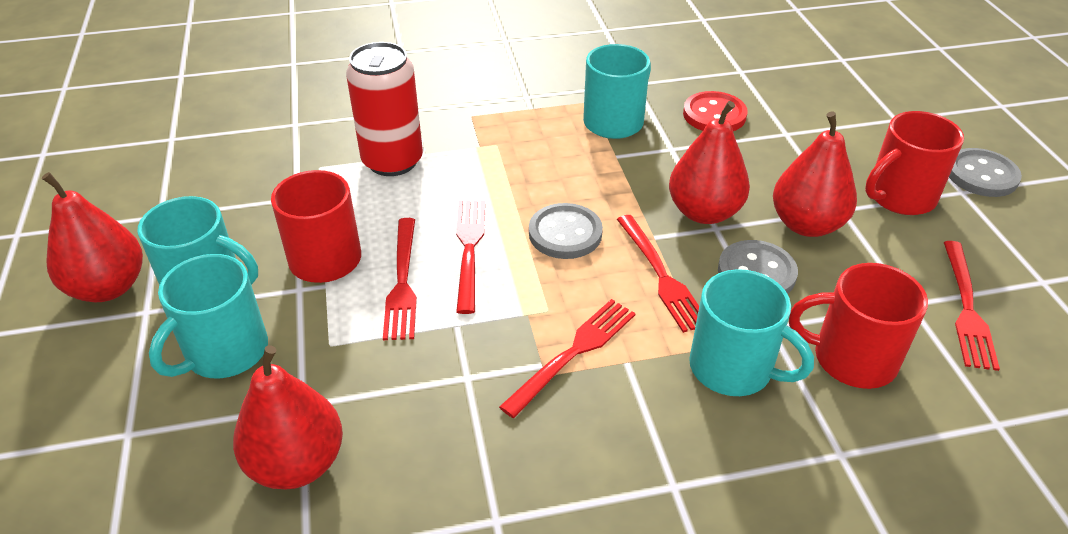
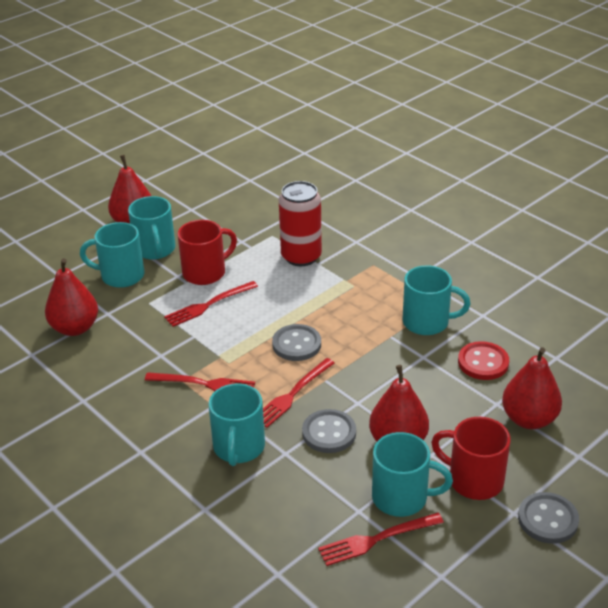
camera: 60 degrees right, 5 degrees down
(469, 248) = (253, 315): red fork -> none
(704, 212) = (368, 392): red pear -> red pear (529, 419)
(851, 359) = (284, 495): red mug -> none
(903, 259) = (402, 497): none -> turquoise mug

